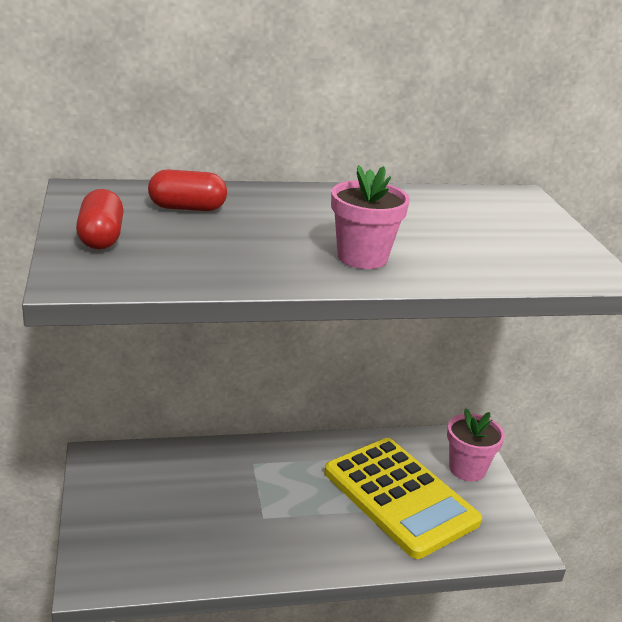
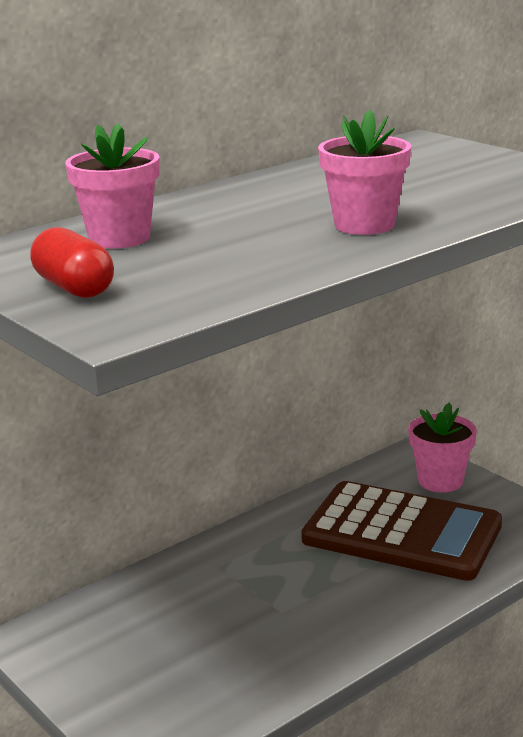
camera: 25 degrees left, 5 degrees down
(187, 208) = (119, 238): red capsule -> pink flower pot
(400, 497) = (402, 533): yellow calculator -> brown calculator

